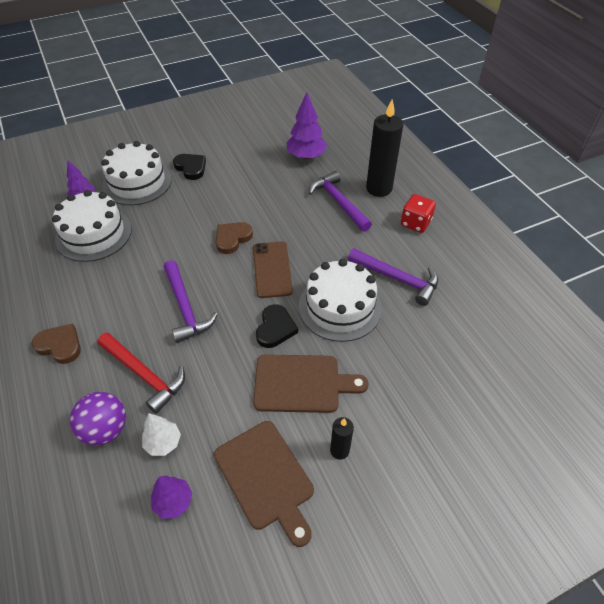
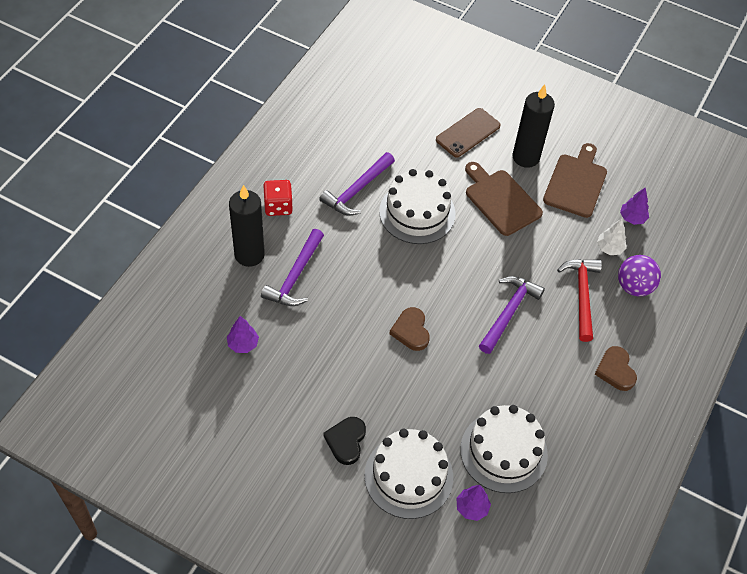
camera: 130 degrees left, 5 degrees up
(232, 238) = (411, 331): brown heart -> brown heart turned 75 degrees clockwise
(272, 269) = (419, 278): brown phone -> brown phone (468, 133)
(275, 328) = (472, 241): black heart -> none
(306, 156) = (243, 344): purple tree -> purple tree, size x0.62
(339, 450) = (526, 157): black candle -> black candle, size x1.96
(397, 279) = (357, 190): purple hammer -> purple hammer turned 135 degrees counterclockwise

